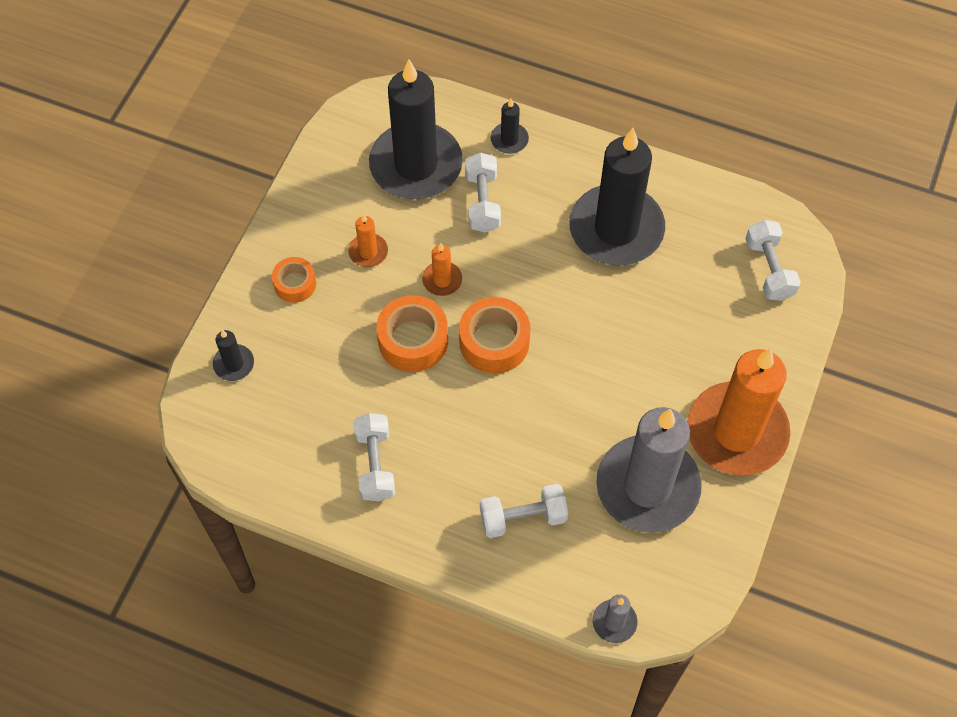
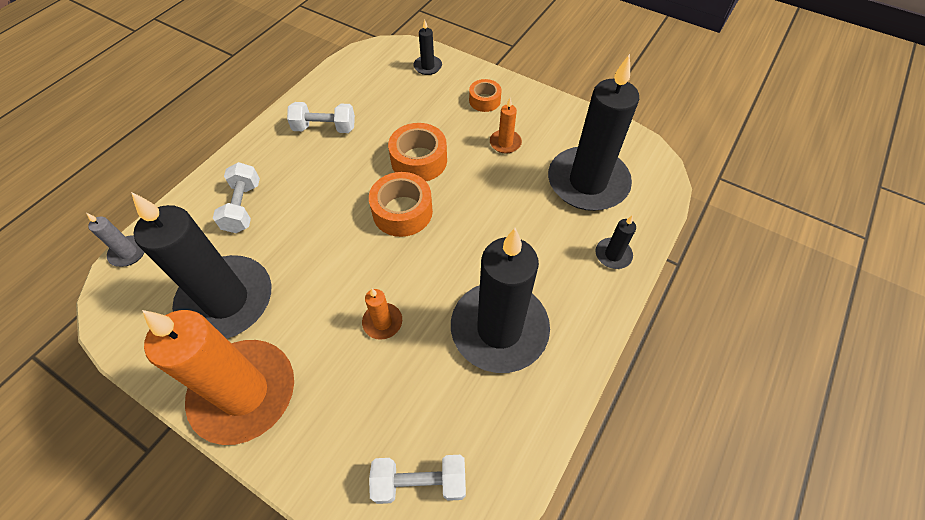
camera: 100 degrees right, 5 degrees down
(442, 280) = (469, 185): orange candle -> orange candle (382, 322)
(482, 202) = (544, 224): white dumbbell -> none
(647, 486) = (226, 300): grey candle -> black candle

